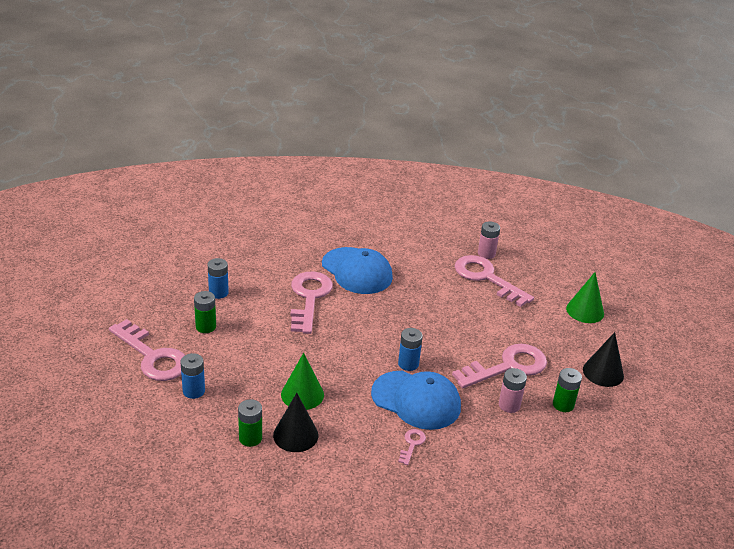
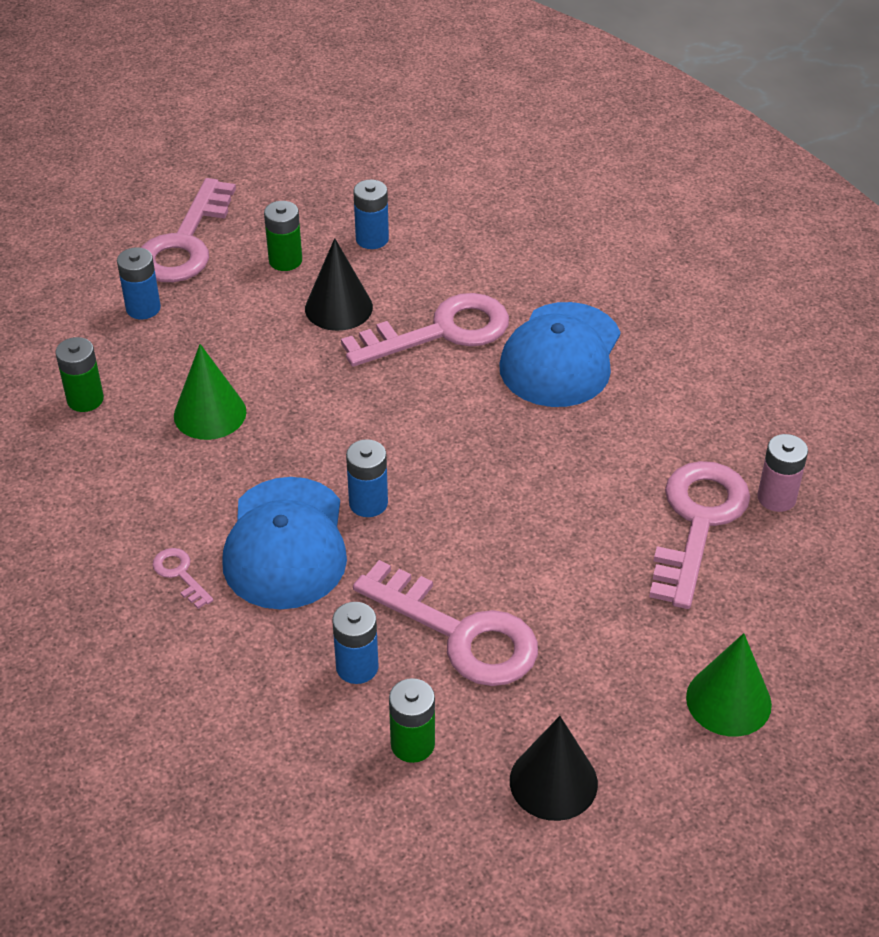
camera: 65 degrees right, 10 degrees up
(295, 435) = (119, 441): black cone -> black cone (338, 307)
(412, 444) = (180, 574): pink key -> pink key turned 120 degrees counterclockwise
(509, 405) = (357, 667): pink battery -> blue battery

